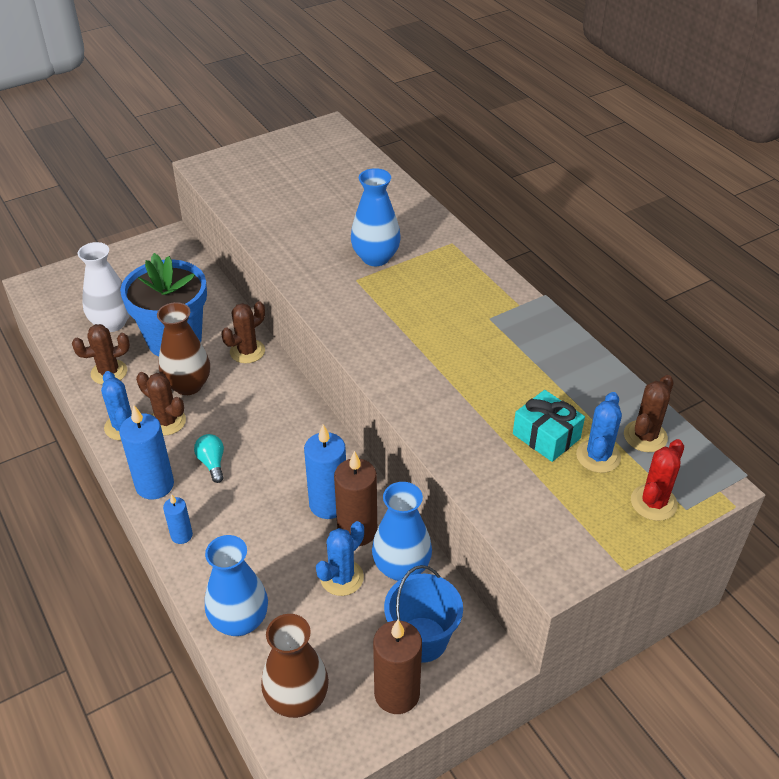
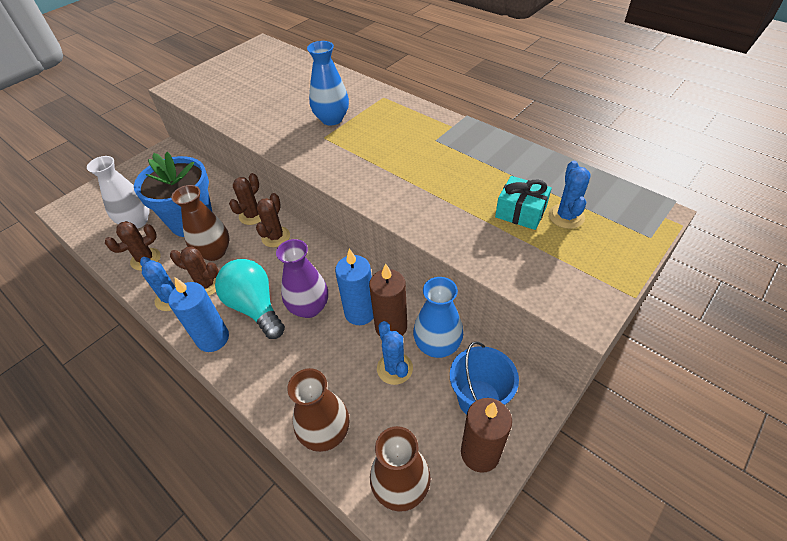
camera: 15 degrees left, 5 degrees up
(181, 535) = (250, 374): blue candle -> none
(212, 463) = (255, 307): turquoise light bulb -> turquoise light bulb, size x2.09
(239, 621) = (325, 432): blue vase -> brown vase
(273, 481) = (309, 307): none -> purple vase
(342, 577) = (394, 368): blue cactus -> blue cactus turned 45 degrees counterclockwise
(645, 436) = (590, 193): brown cactus -> brown cactus (276, 237)
(653, 503) = (625, 239): red cactus -> none

